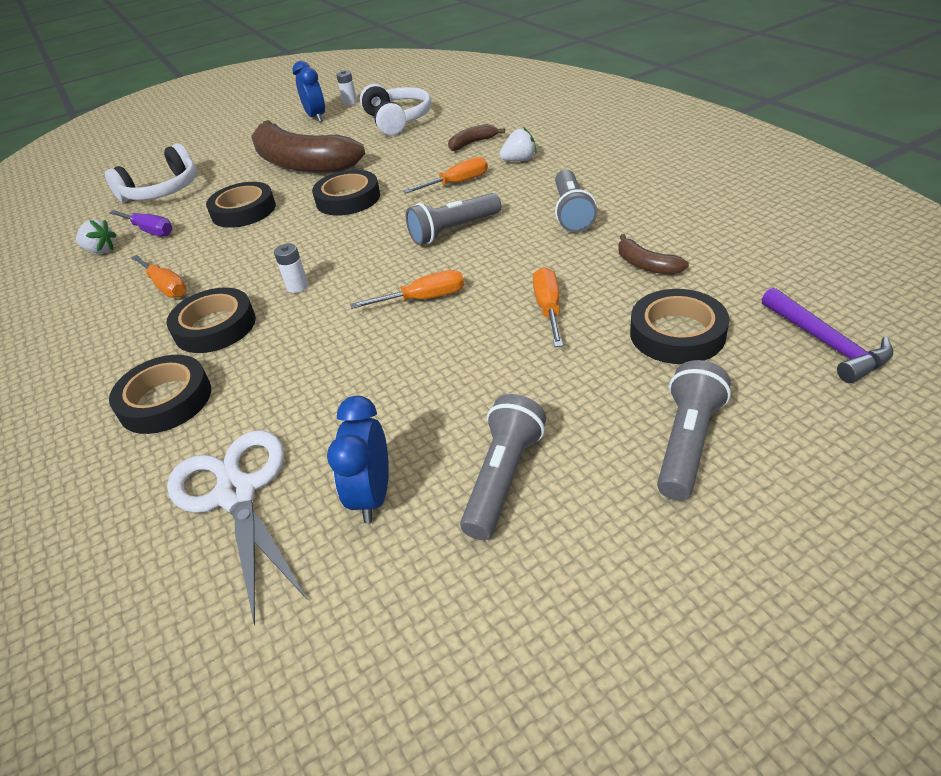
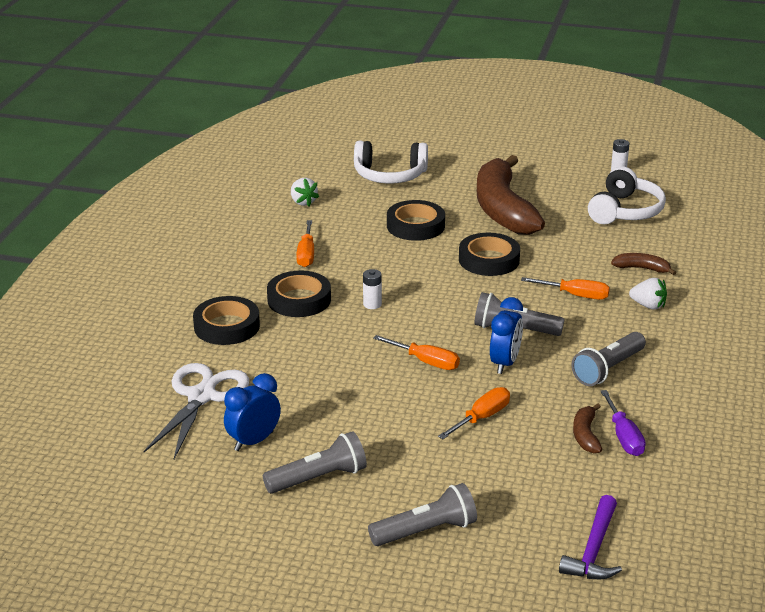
camera: 40 degrees right, 10 degrees down
(150, 231) = (345, 205): purple screwdriver -> purple screwdriver (623, 436)
(316, 117) = (573, 170): blue clock -> blue clock (505, 363)
(677, 333) = (524, 483): black tape -> none

